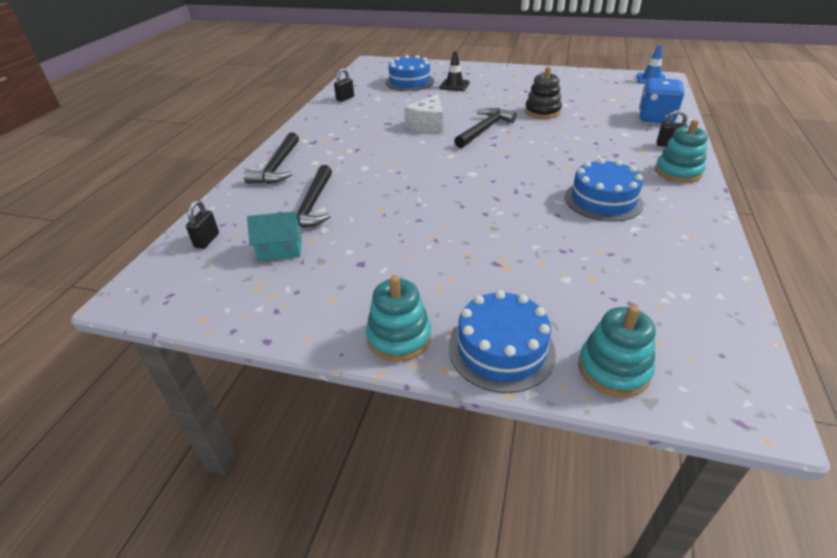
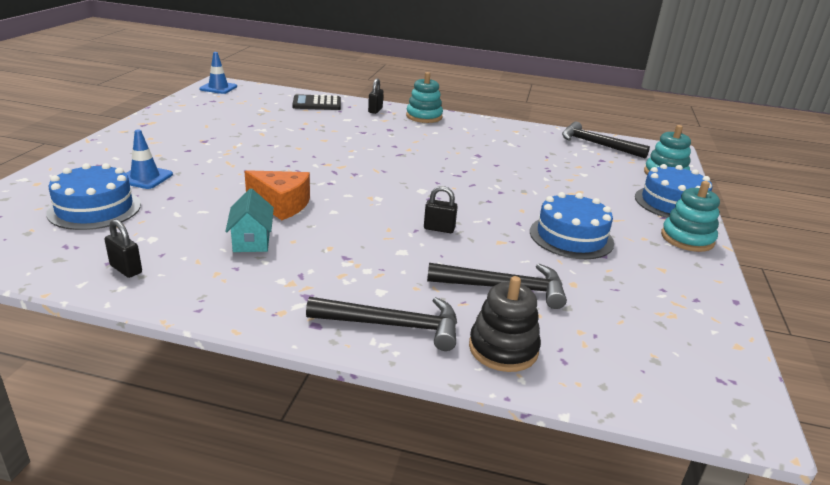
camera: 95 degrees left, 10 degrees down
(207, 240) = (606, 368): black padlock -> black padlock (439, 229)
(280, 250) = (601, 305): turquoise house -> turquoise house (252, 240)
(427, 124) = (281, 205): white cheese -> orange cheese
(454, 85) = (145, 178): black traffic cone -> blue traffic cone
(485, 129) = (312, 173): black hammer -> black hammer (596, 144)
(542, 111) = (275, 141): black stacking toy -> black stacking toy (503, 349)
(603, 200) = (471, 146): blue cake -> blue cake (571, 237)
(656, 118) = (317, 104): blue dice -> black calculator

